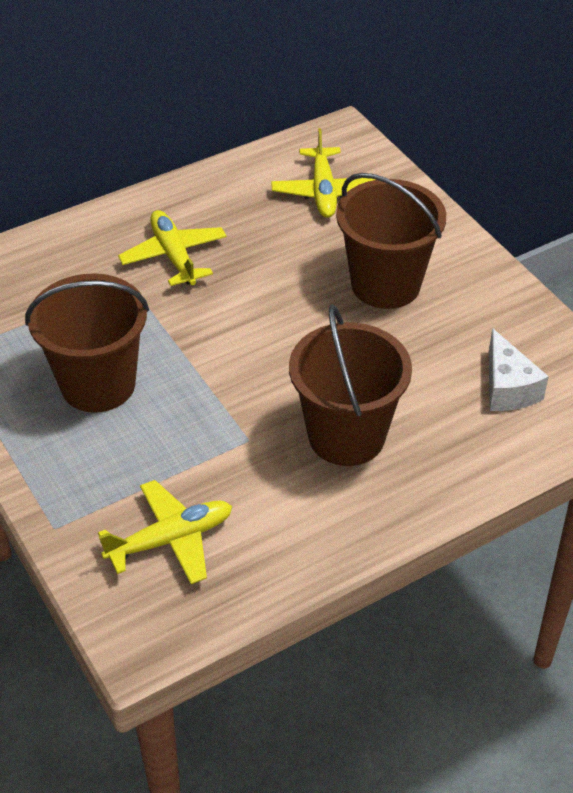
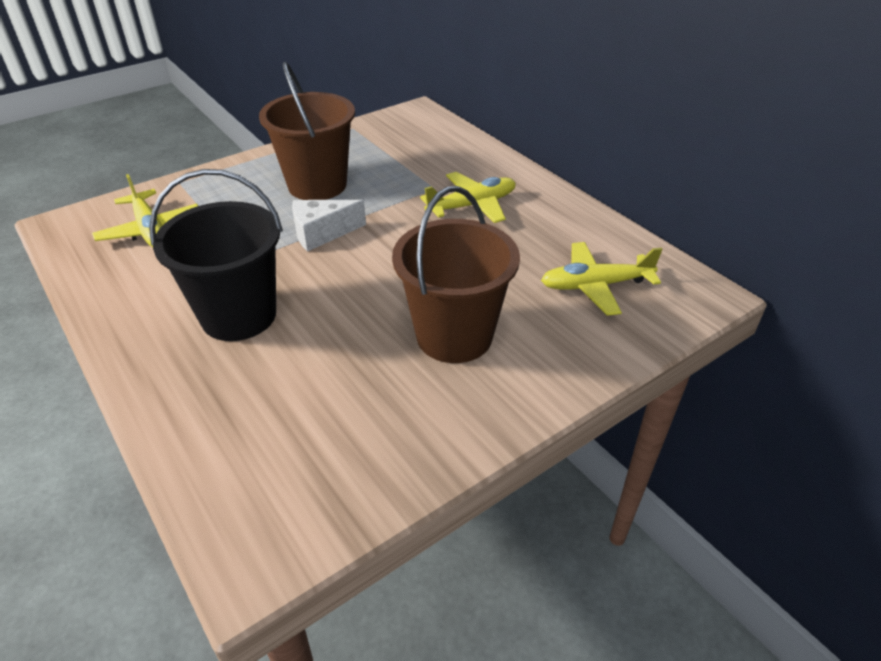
camera: 85 degrees right, 5 degrees down
(346, 436) = (239, 315): brown bucket -> black bucket
(507, 388) = (289, 439): white cheese -> white cheese (322, 233)

